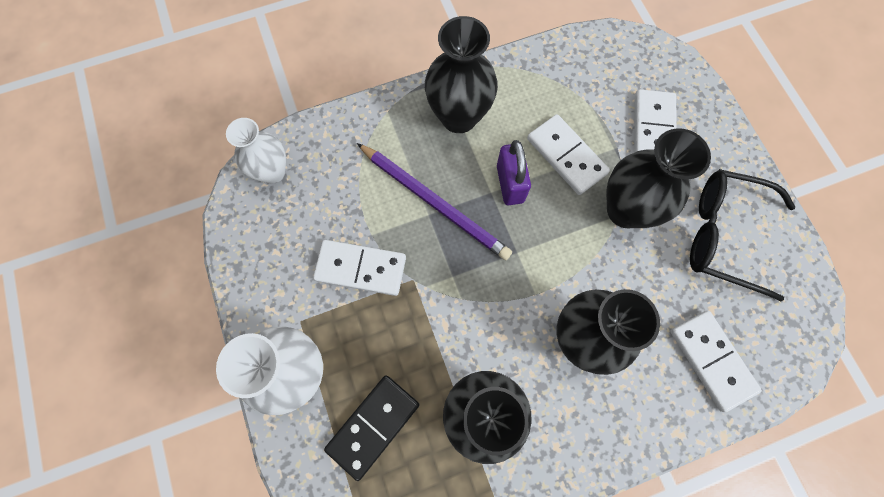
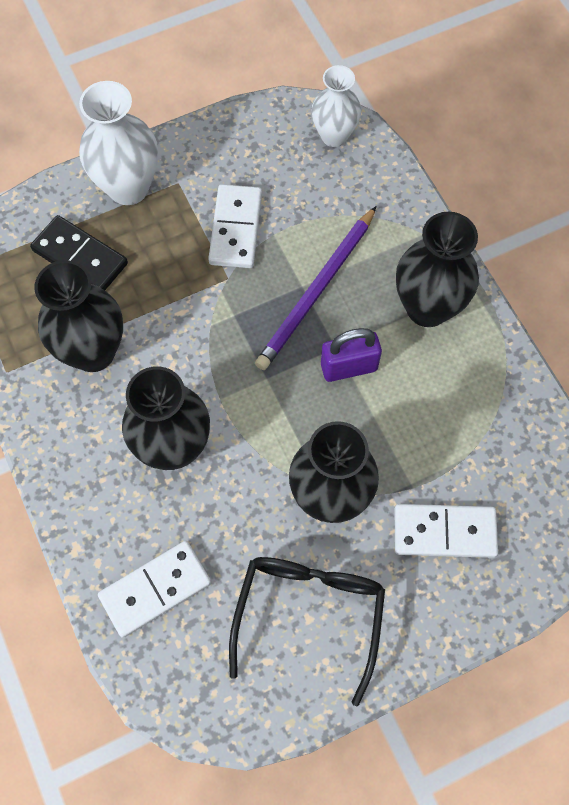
camera: 85 degrees right, 5 degrees down
(566, 156) = (392, 428): white domino -> none

